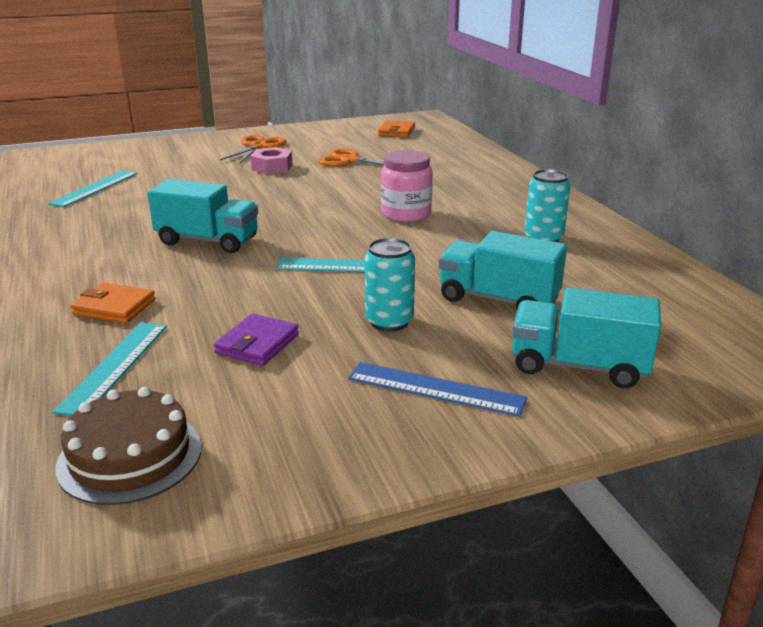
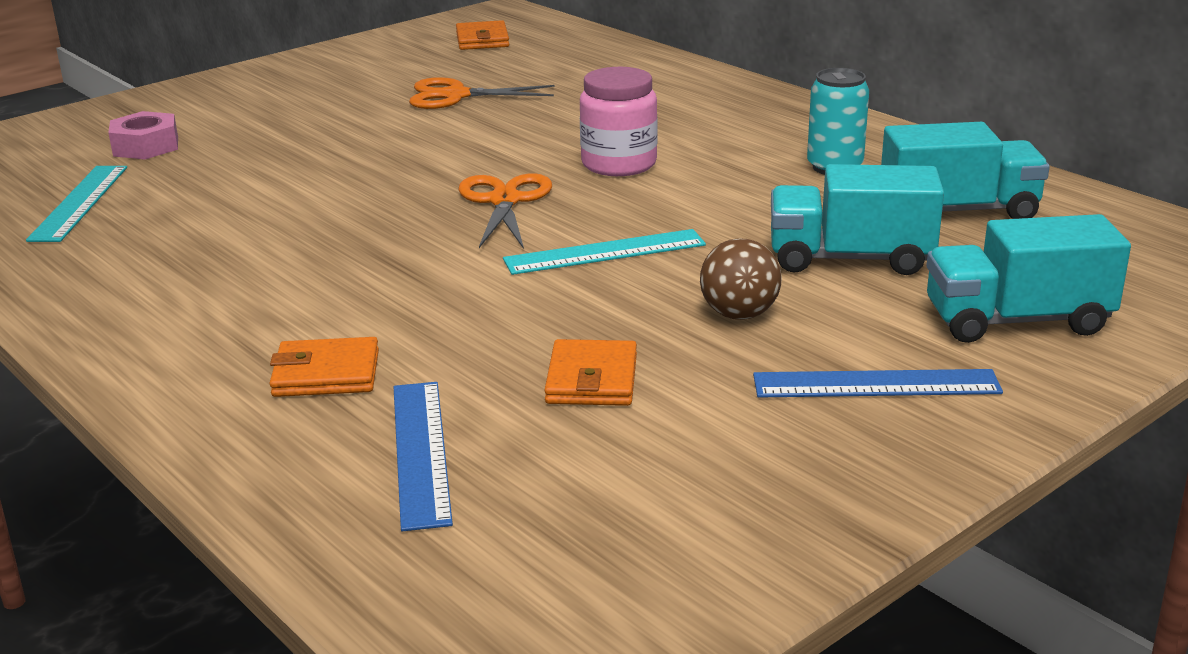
camera: 20 degrees left, 0 degrees up
(115, 366) = (421, 452): turquoise ruler -> blue ruler
(130, 456) = (571, 555): brown cake -> none
(207, 241) = (363, 253): turquoise truck -> turquoise truck (958, 211)
(257, 344) = (592, 379): purple wallet -> orange wallet
(258, 146) = (284, 93): orange scissors -> orange scissors (505, 201)
(272, 167) = (343, 124): pink nut -> pink nut (146, 146)
(389, 322) = (739, 314): turquoise can -> brown ball

